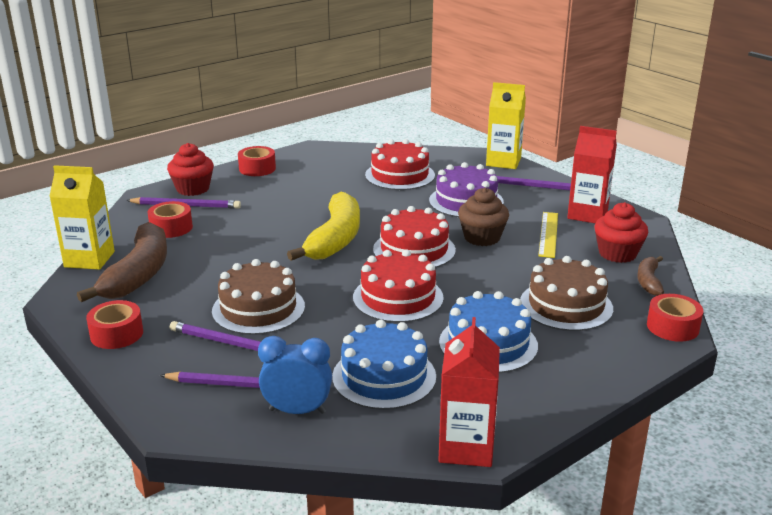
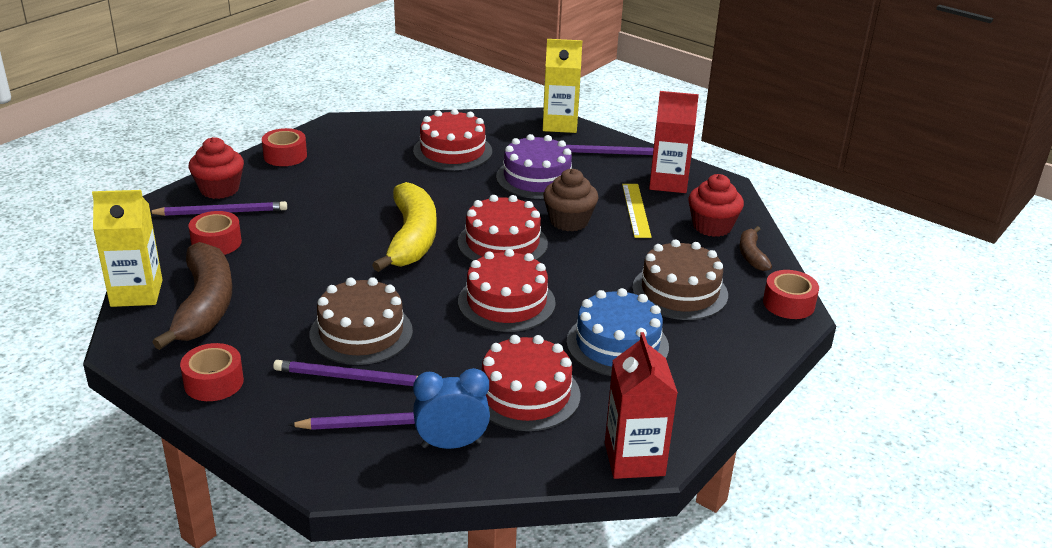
camera: 15 degrees left, 5 degrees up
(384, 376) = (526, 394): blue cake -> red cake

